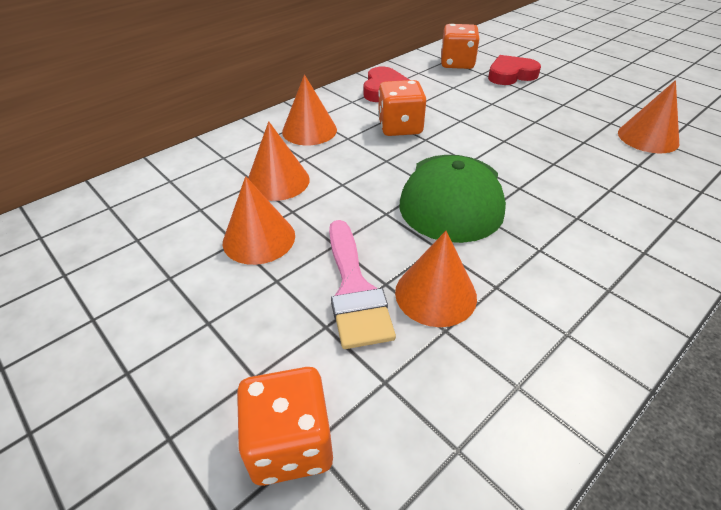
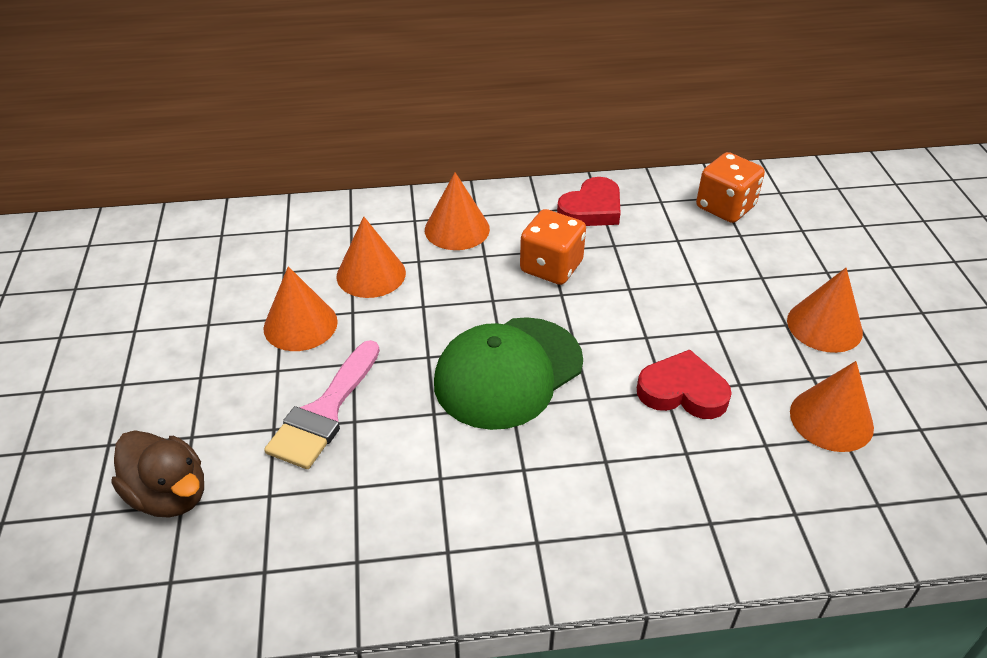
camera: 35 degrees right, 0 degrees up
(290, 444) = (169, 495): orange dice -> brown duck
(435, 294) = (382, 453): orange cone -> orange cone (824, 326)
(511, 75) = (774, 253): red heart -> red heart (682, 391)

